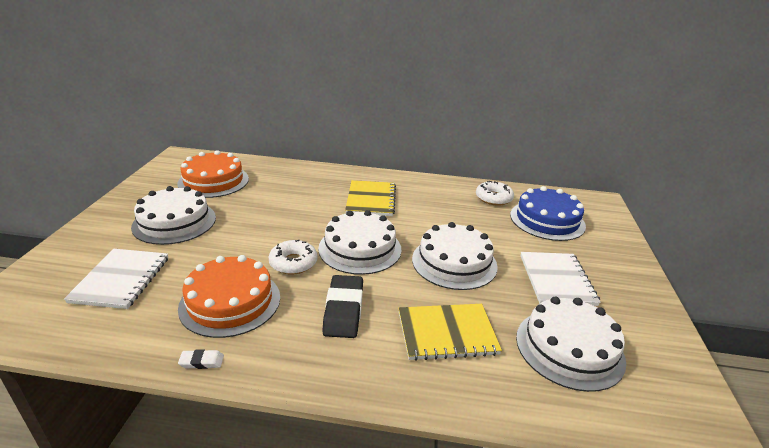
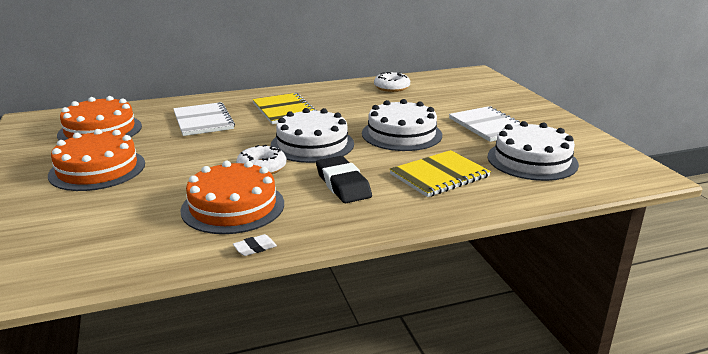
camera: 25 degrees left, 5 degrees down
(121, 279) = (95, 222): white notebook -> white notebook (203, 121)
(174, 222) = (97, 169): white cake -> orange cake
(547, 220) = (447, 92): blue cake -> none

